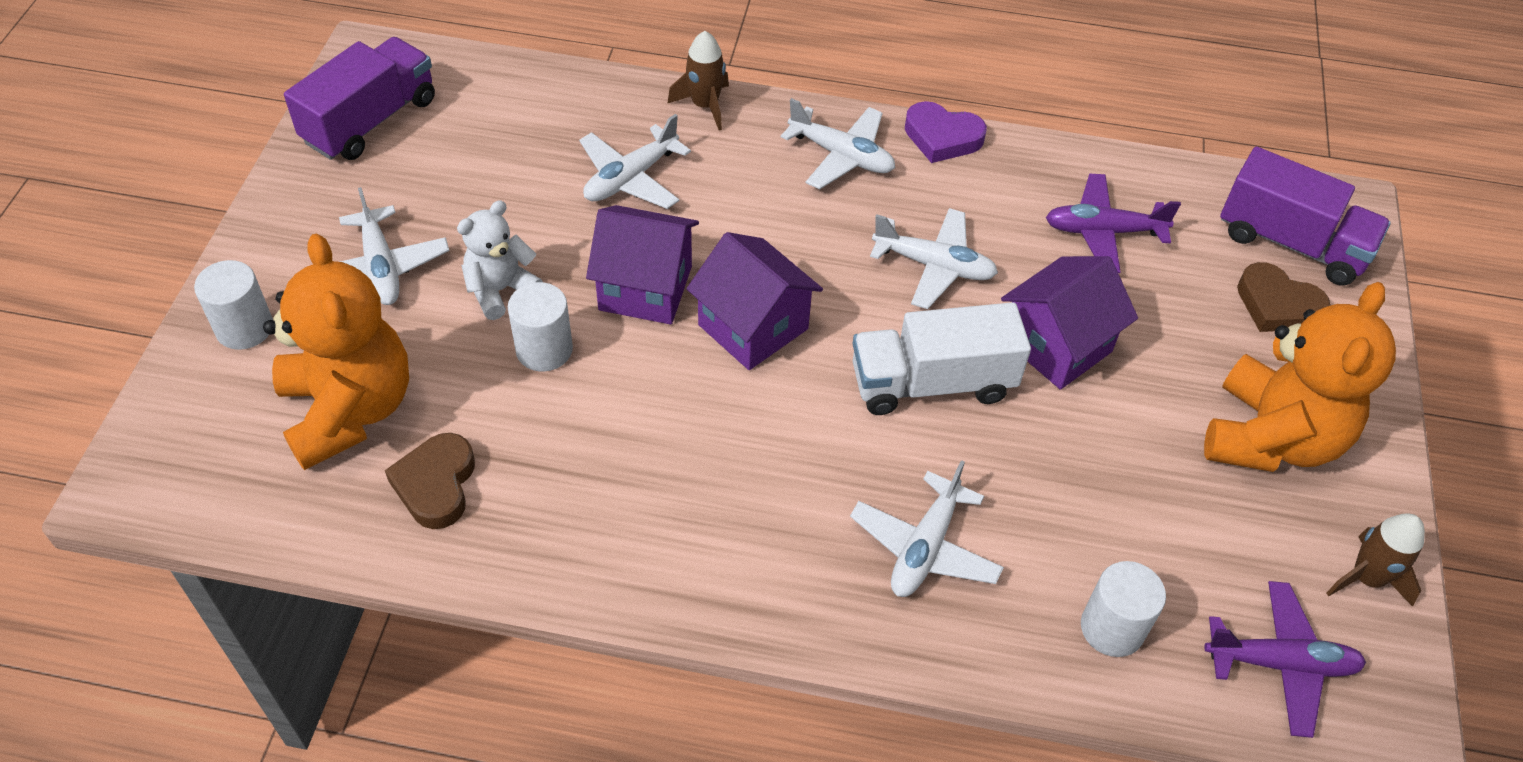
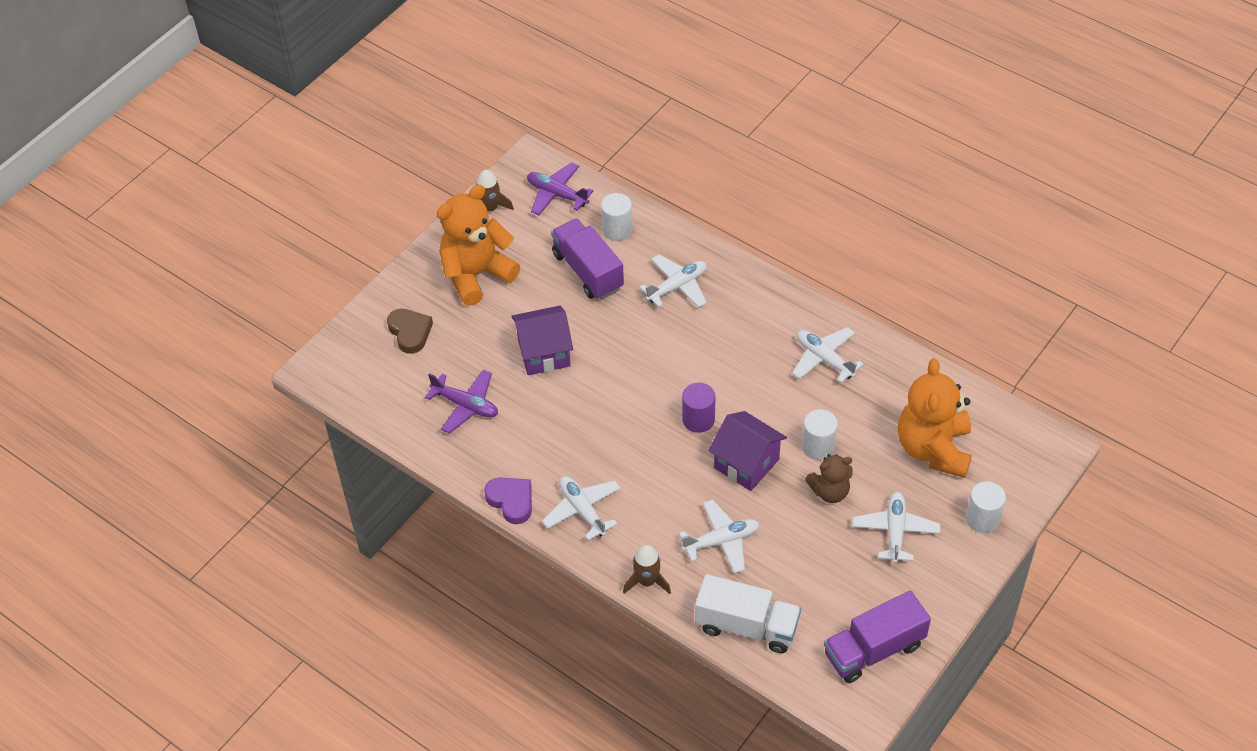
camera: 150 degrees left, 0 degrees up
(436, 485) = (898, 394): brown heart -> none
(500, 290) = (830, 491): white teddy bear -> brown teddy bear
(753, 327) = (698, 419): purple house -> purple cylinder
(932, 383) = (622, 357): white truck -> white truck (747, 626)
(934, 266) = (576, 419): white plane -> white plane (824, 359)
(1291, 243) = (368, 362): purple truck -> purple truck (588, 271)

